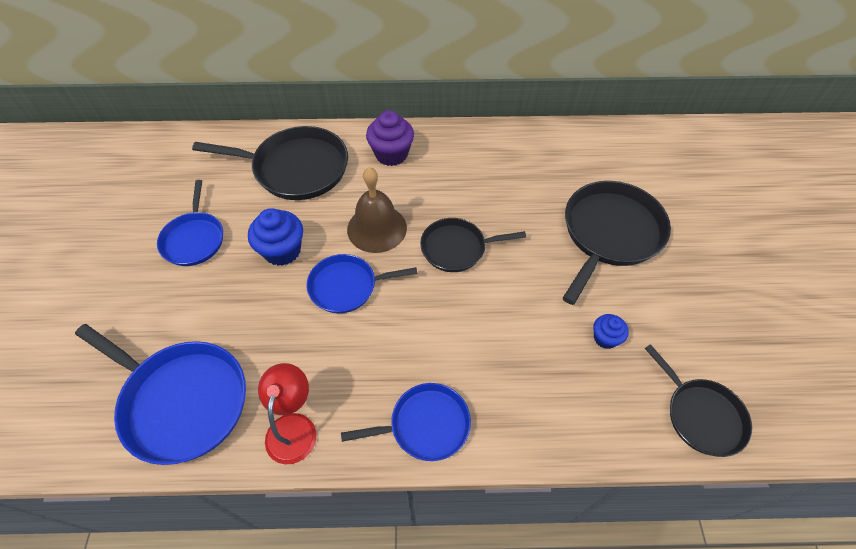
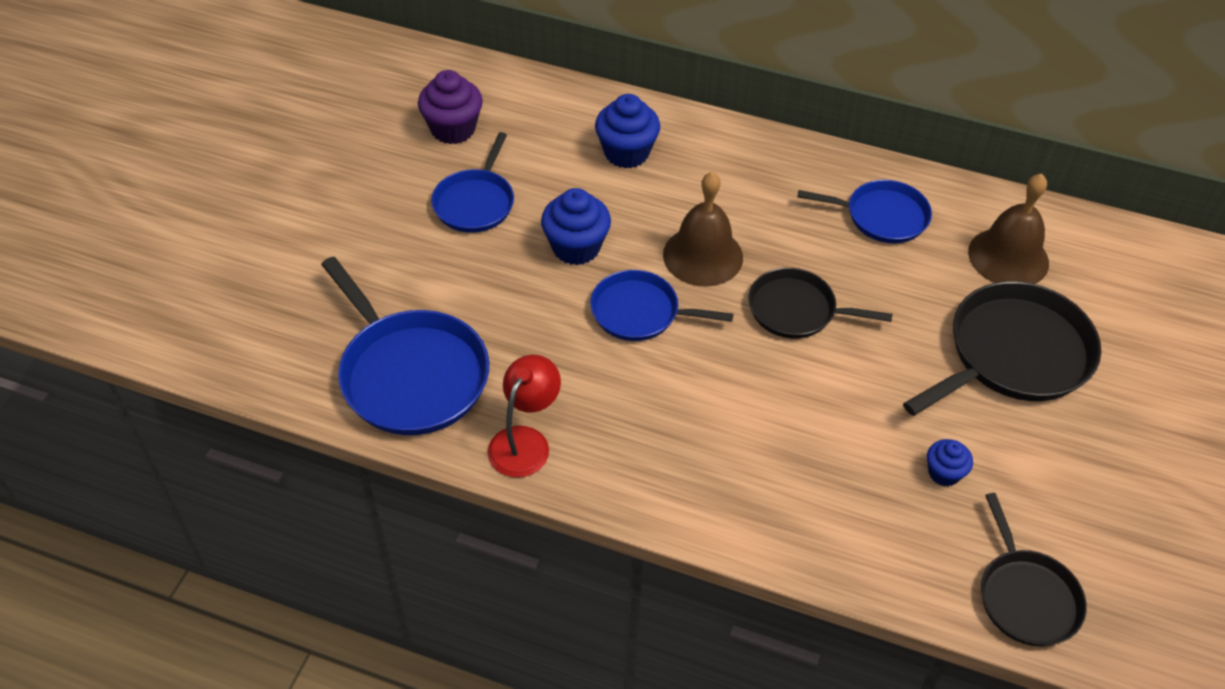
camera: 20 degrees right, 5 degrees down
(296, 168) = (626, 153): black pan -> blue cupcake
(391, 154) = (757, 169): purple cupcake -> purple cupcake (453, 129)
(425, 425) = (676, 490): blue pan -> blue pan (881, 216)
(576, 167) = (1008, 257): none -> brown bell

